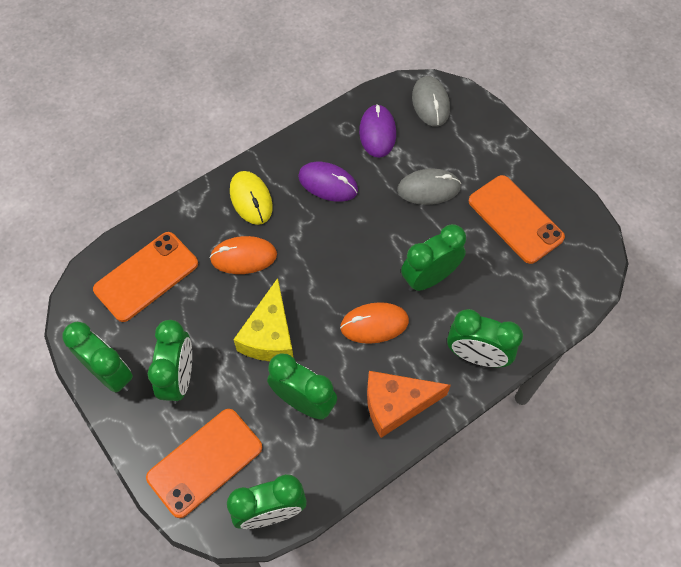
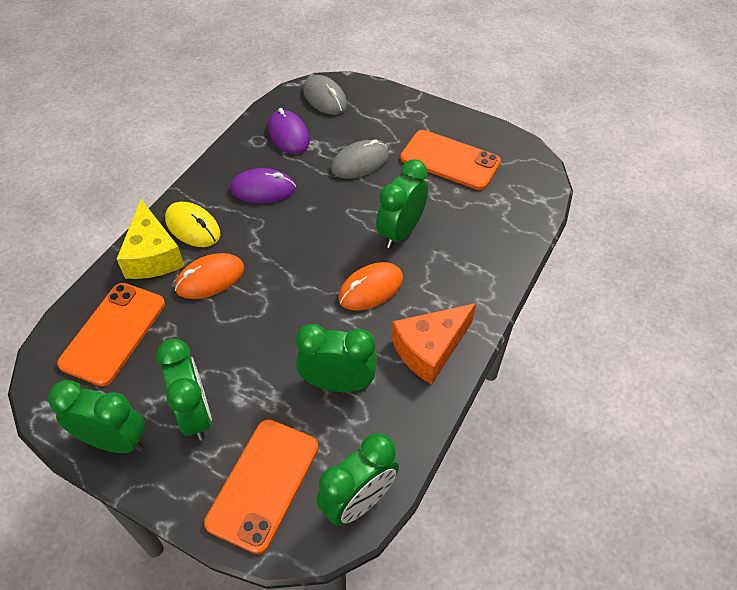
camera: 25 degrees left, 10 degrees down
(269, 335) = (272, 337): yellow cheese -> yellow cheese (153, 255)
(477, 356) = (480, 279): green clock -> none

